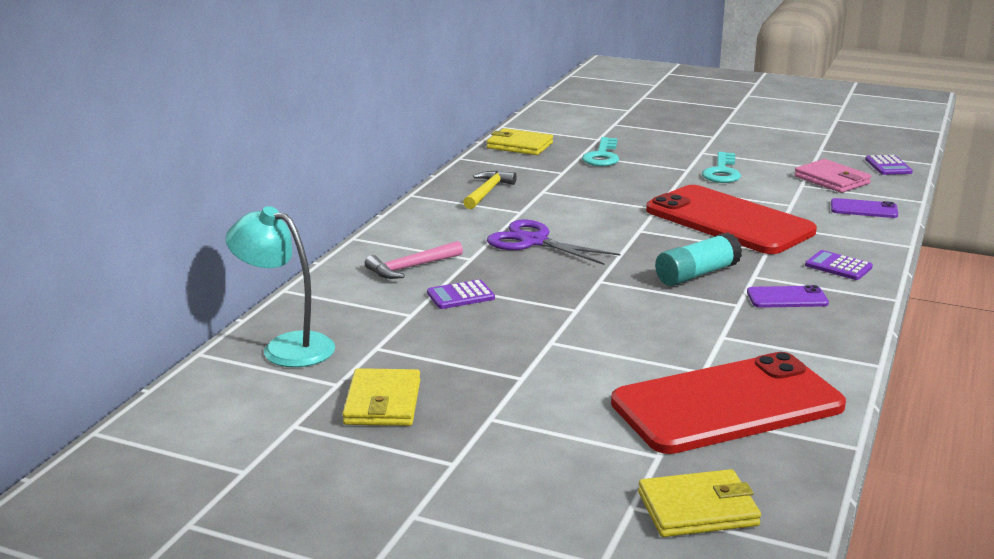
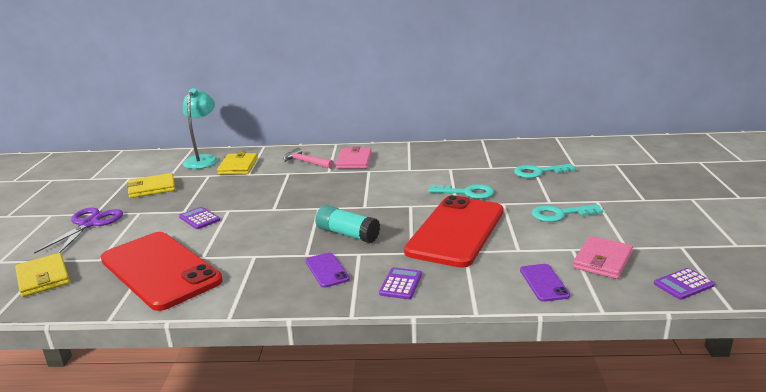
camera: 70 degrees right, 0 degrees up
(447, 237) = (354, 161): none -> pink wallet
(460, 295) = (276, 179): purple calculator -> purple calculator (199, 218)
(487, 192) = (432, 156): yellow hammer -> none
(519, 145) = (525, 148): yellow wallet -> yellow wallet (238, 166)
(533, 241) = (364, 181): purple scissors -> purple scissors (89, 224)
(628, 197) = (467, 193): none -> turquoise key

